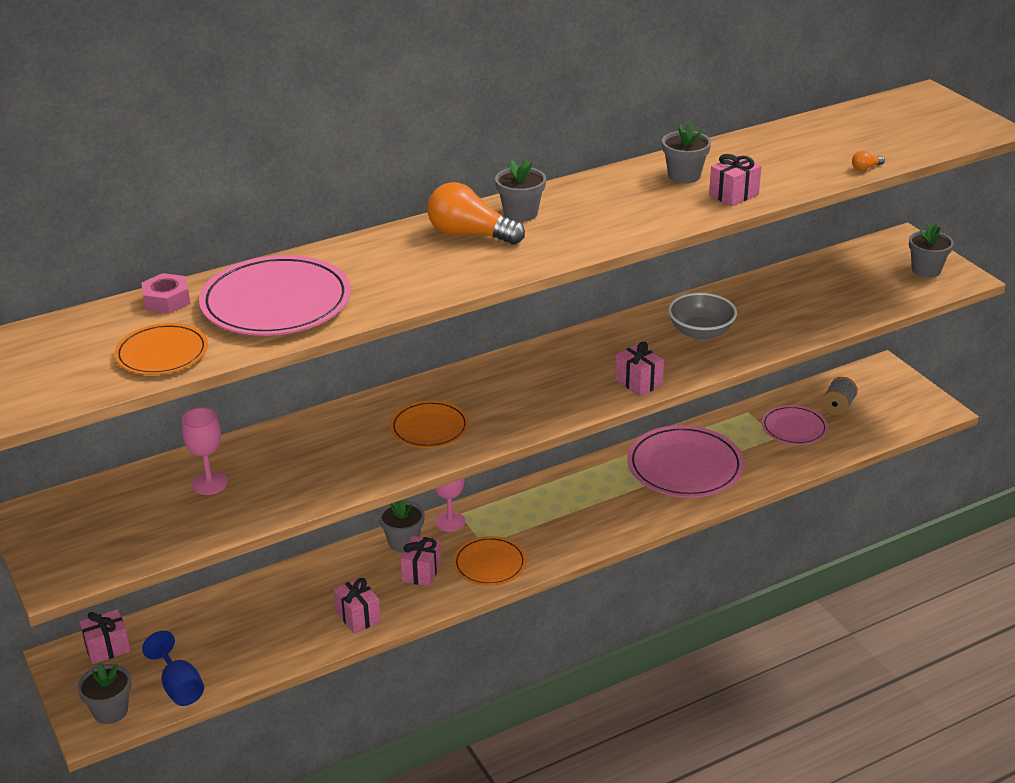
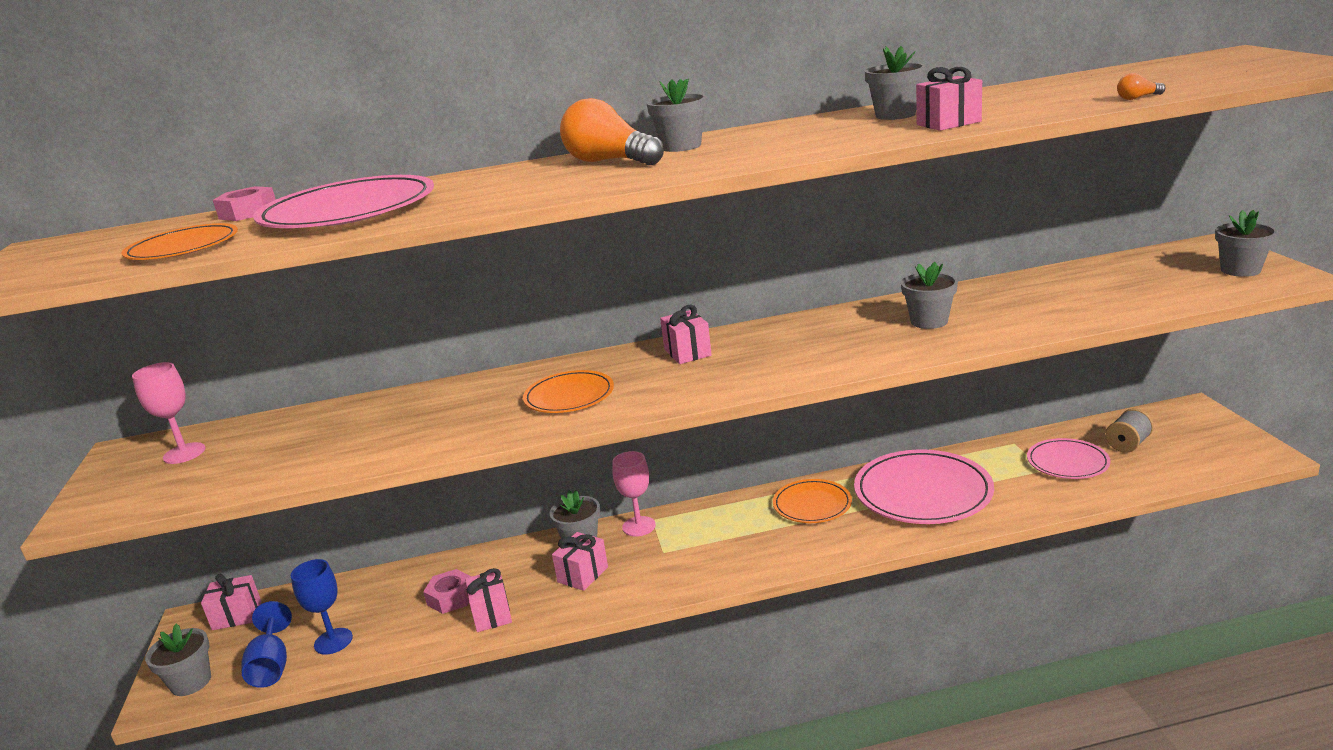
camera: 20 degrees right, 10 degrees down
(209, 483) = (309, 434): pink goblet -> pink goblet (184, 453)
(223, 658) = (333, 641): none -> blue goblet
(310, 606) = (451, 597): none -> pink nut
(489, 564) = (659, 574): orange plate -> orange plate (812, 504)
(638, 382) = (832, 364): pink gift -> pink gift (687, 352)
(701, 332) = (929, 321): grey bowl -> grey flower pot

